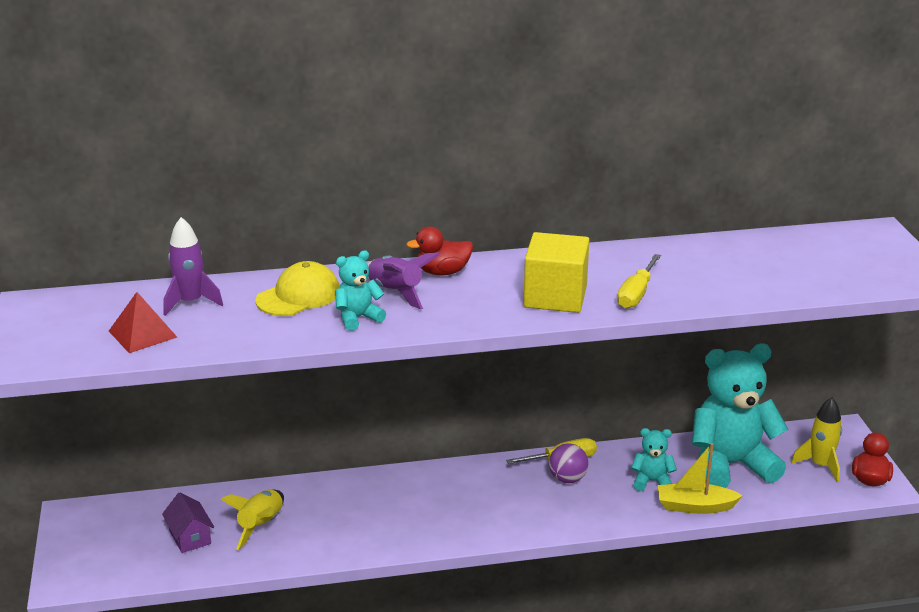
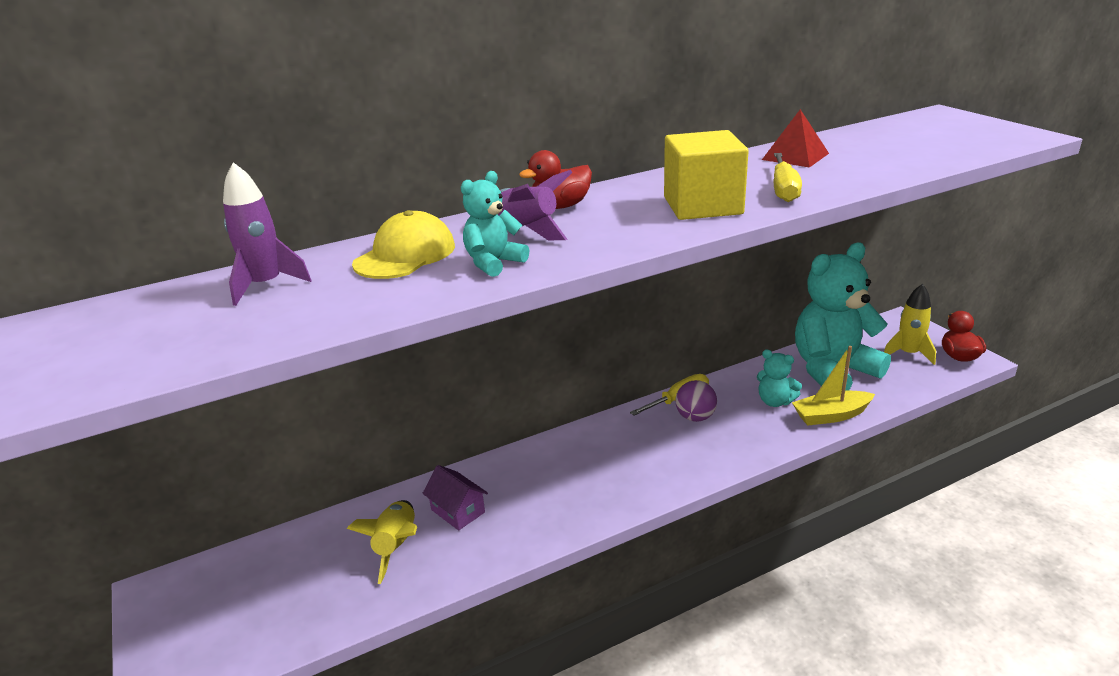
camera: 15 degrees left, 0 degrees up
(142, 334) = (209, 331): red pyramid -> red pyramid (795, 156)
(190, 537) = (314, 582): purple house -> purple house (458, 511)
(652, 481) = (775, 401): turquoise teddy bear -> turquoise teddy bear turned 135 degrees counterclockwise

